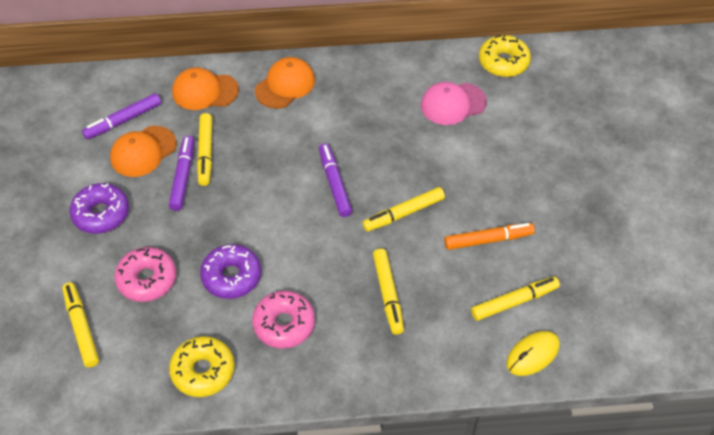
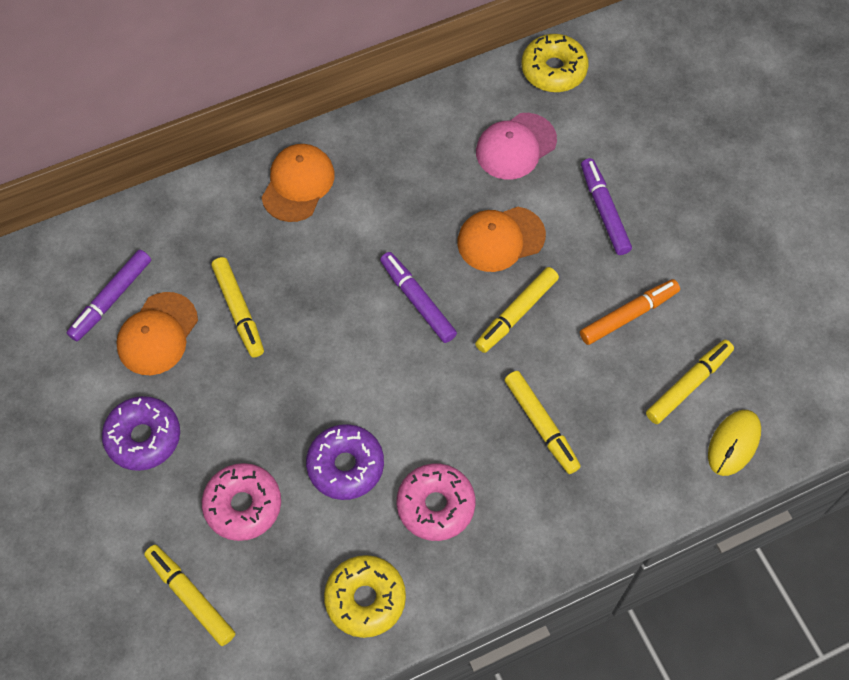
camera: 20 degrees left, 10 degrees up
(183, 176) = (225, 352): purple marker -> purple marker (604, 210)
(205, 91) = (198, 224): orange cap -> orange cap (500, 239)

